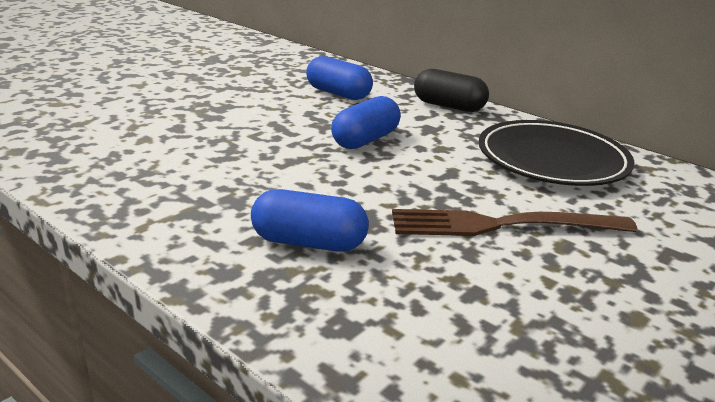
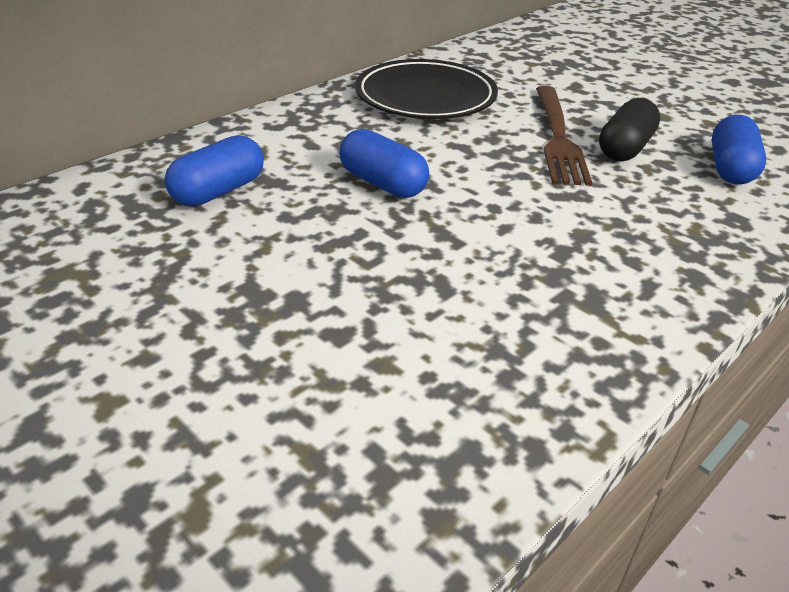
camera: 85 degrees left, 10 degrees up
(309, 242) = (625, 229): blue capsule -> blue capsule (730, 168)
(449, 106) = (280, 124): black capsule -> black capsule (625, 148)

